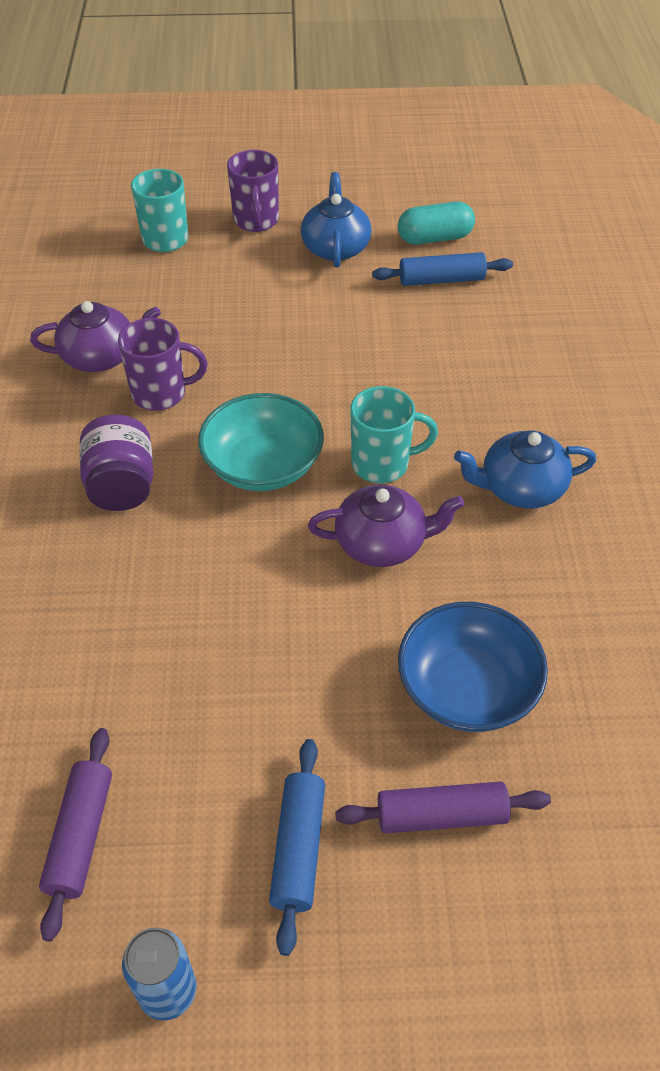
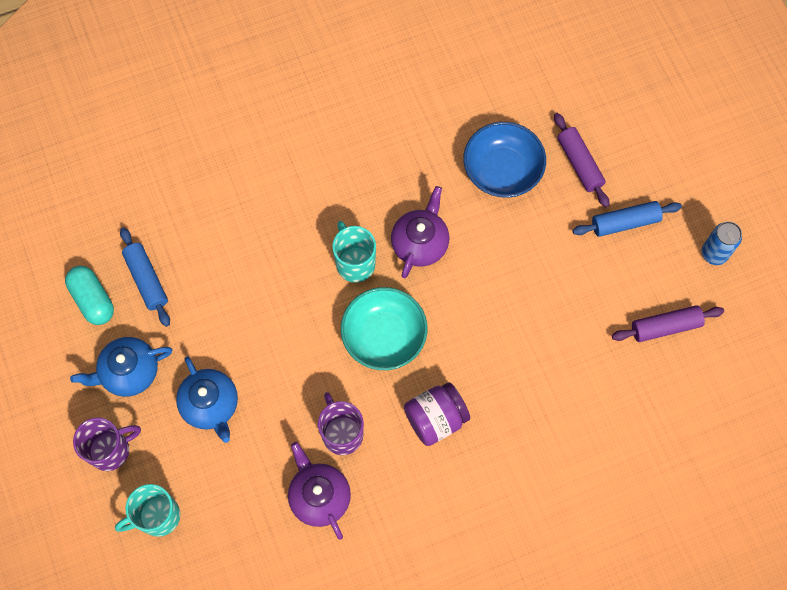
camera: 110 degrees left, 20 degrees up
(382, 543) = (420, 243): purple teapot -> purple teapot turned 45 degrees clockwise
(520, 488) = (345, 176): blue teapot -> blue teapot (210, 405)

